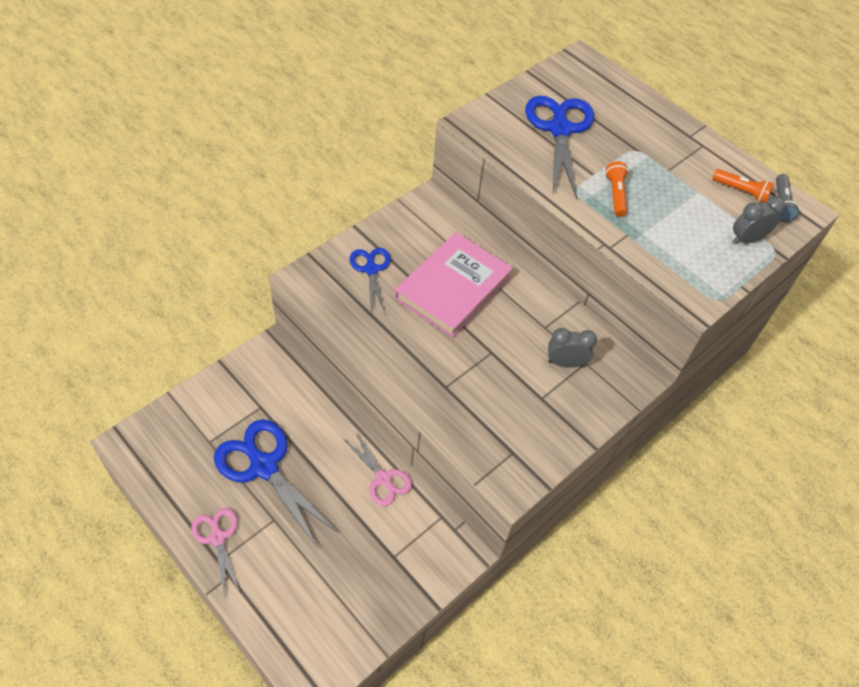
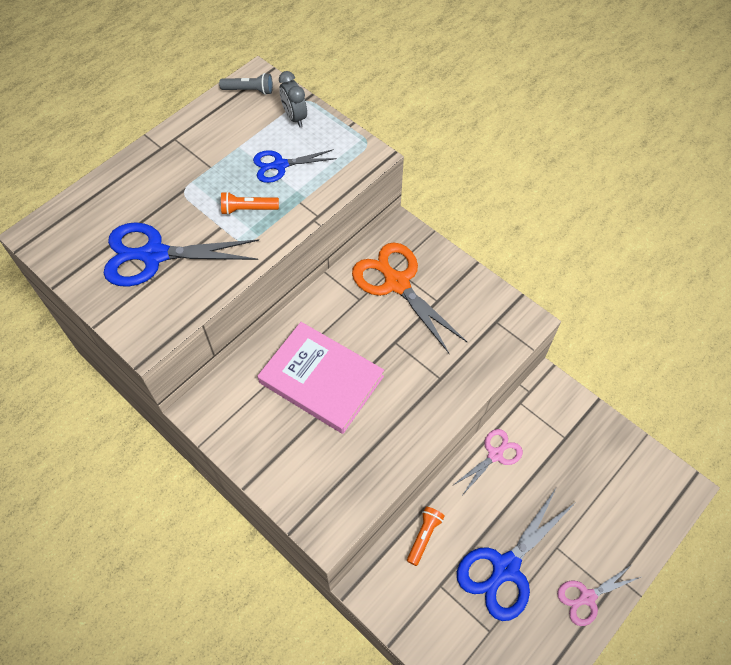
camera: 90 degrees left, 5 degrees up
(371, 269) = (306, 461): blue scissors -> blue scissors (280, 165)
(565, 363) = (396, 283): grey clock -> orange scissors
(741, 191) = (235, 116): orange flashlight -> orange flashlight (424, 536)

